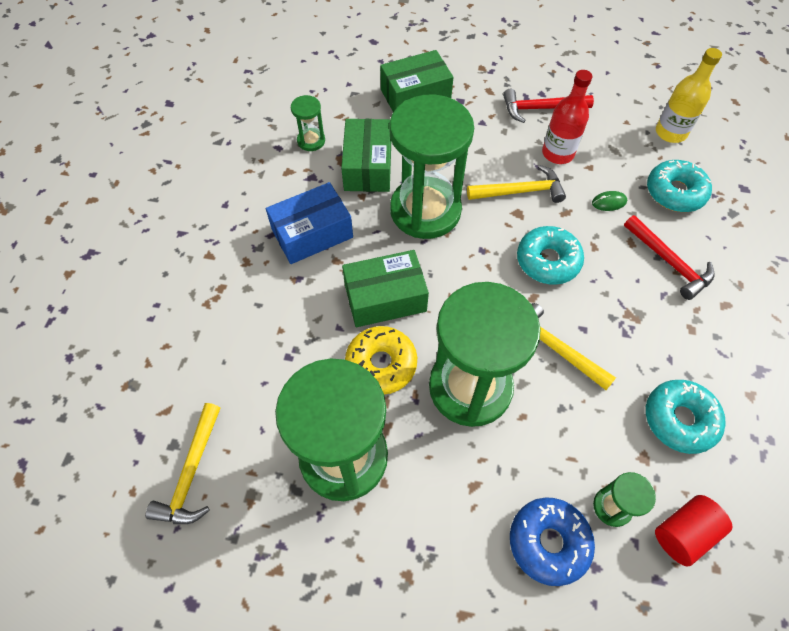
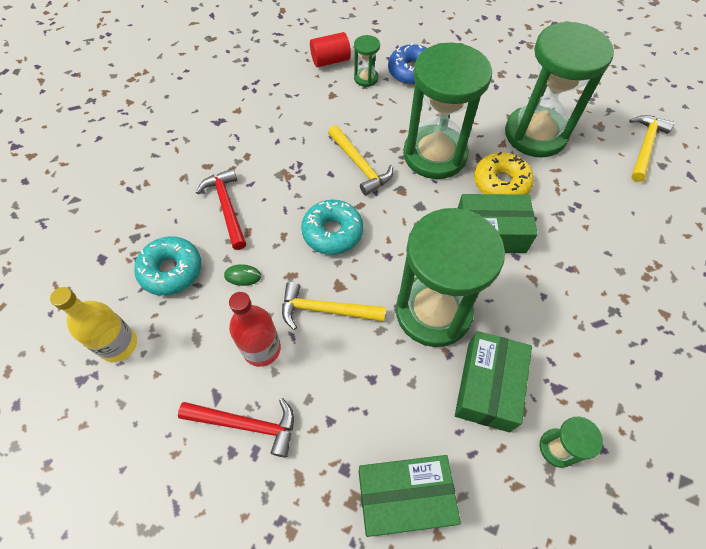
camera: 165 degrees left, 0 degrees up
(312, 233) = (557, 313): blue box -> none
(679, 419) = (295, 108): turquoise donut -> none

